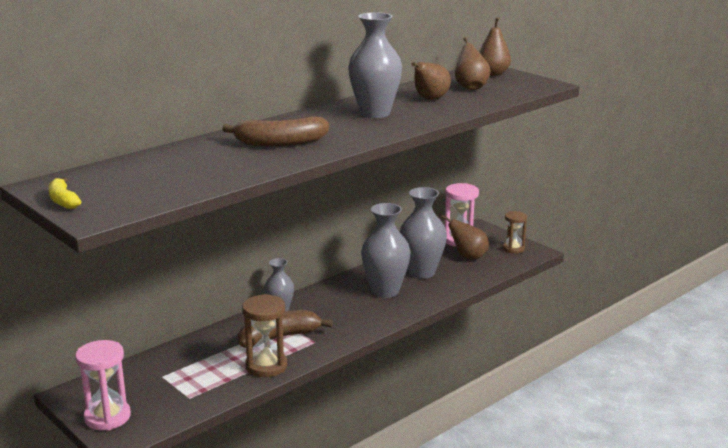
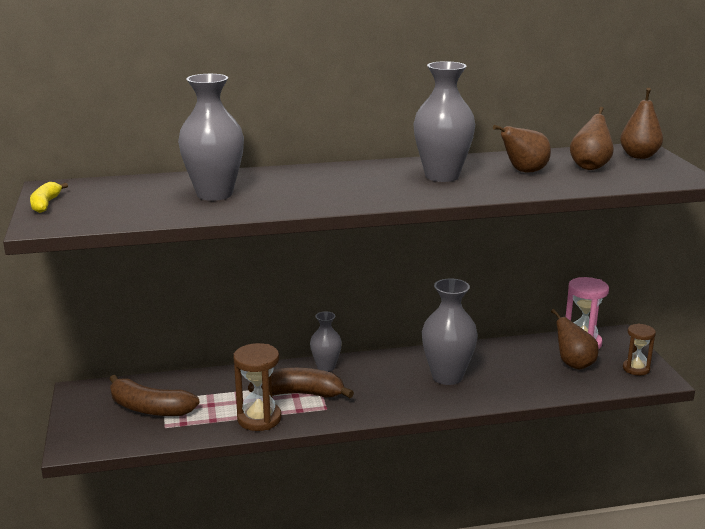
camera: 30 degrees right, 0 degrees up
(107, 417) = (85, 422): pink hourglass -> none
(280, 143) = (303, 189): brown banana -> brown banana (149, 408)
(421, 272) = (505, 367): grey vase -> grey vase (214, 194)

